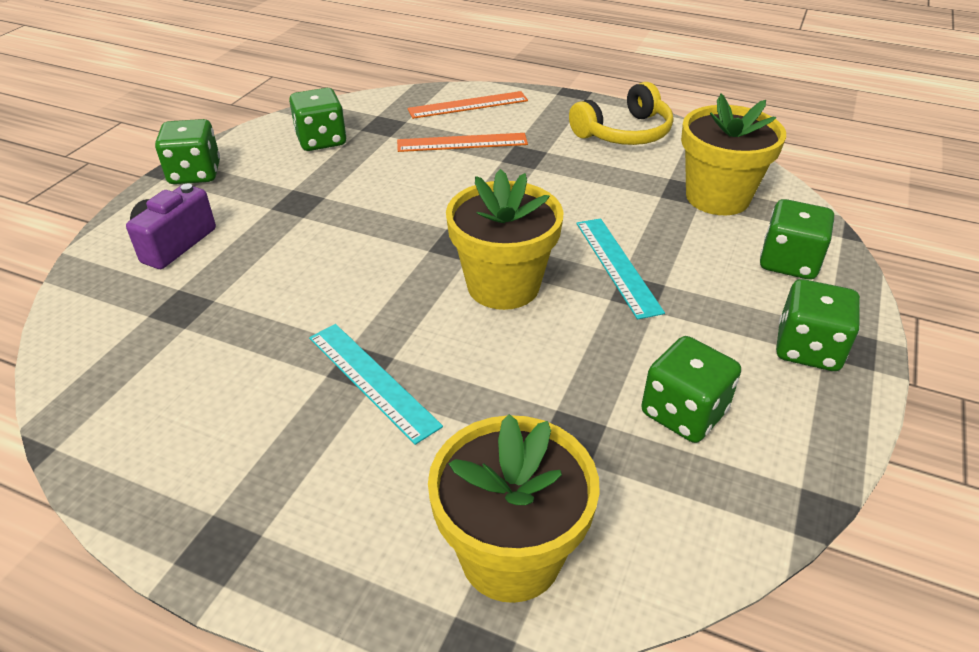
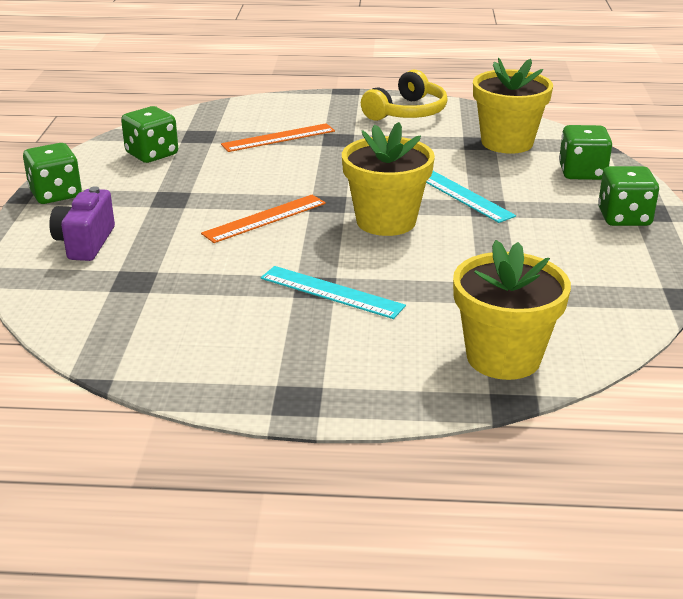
camera: 20 degrees left, 10 degrees down
(468, 105) = (262, 111): orange ruler -> orange ruler (265, 218)
(683, 413) = (565, 266): green dice -> none

